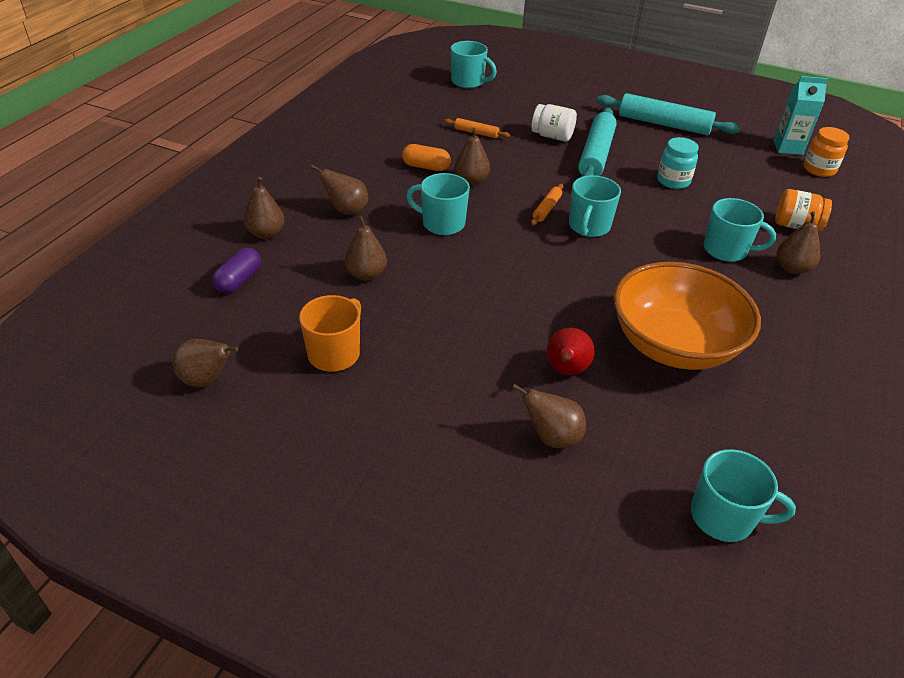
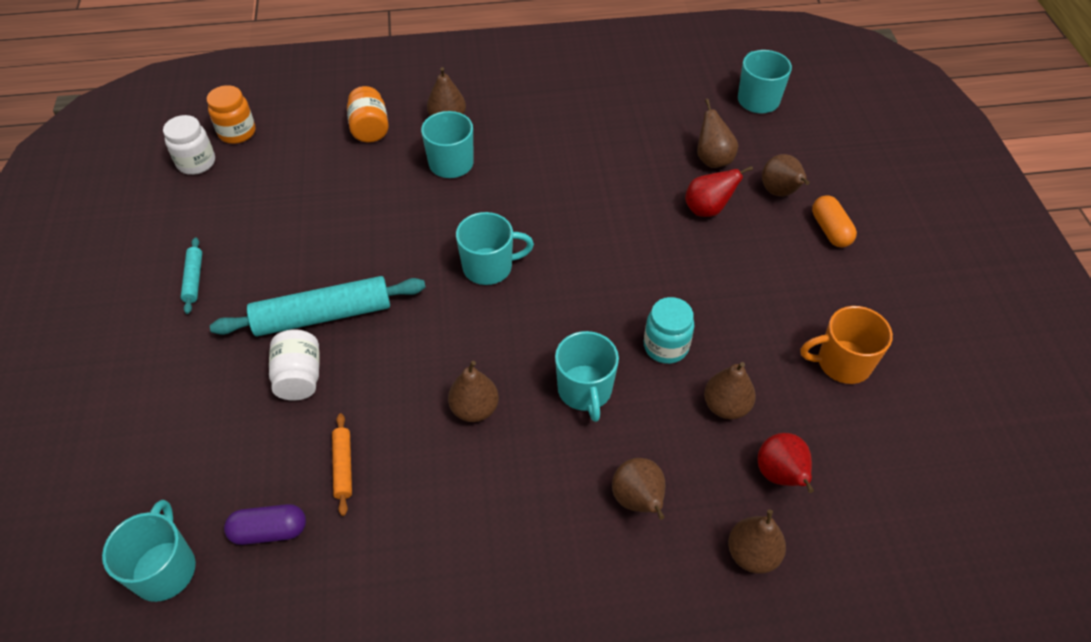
camera: 120 degrees left, 10 degrees up
(207, 380) = (964, 435): brown pear -> brown pear (712, 159)
(239, 280) = (842, 516): purple capsule -> purple capsule (269, 531)
(294, 270) = (780, 475): none -> red pear
(426, 167) = (476, 475): orange capsule -> orange capsule (830, 230)
(546, 209) = (481, 313): orange rolling pin -> none
(664, 124) = (194, 279): turquoise rolling pin -> turquoise rolling pin, size x0.47
(673, 181) = (342, 231): turquoise jar -> turquoise jar (666, 346)
(674, 344) = (617, 160): orange bowl -> none
(788, 147) = (196, 163): turquoise carton -> white jar

